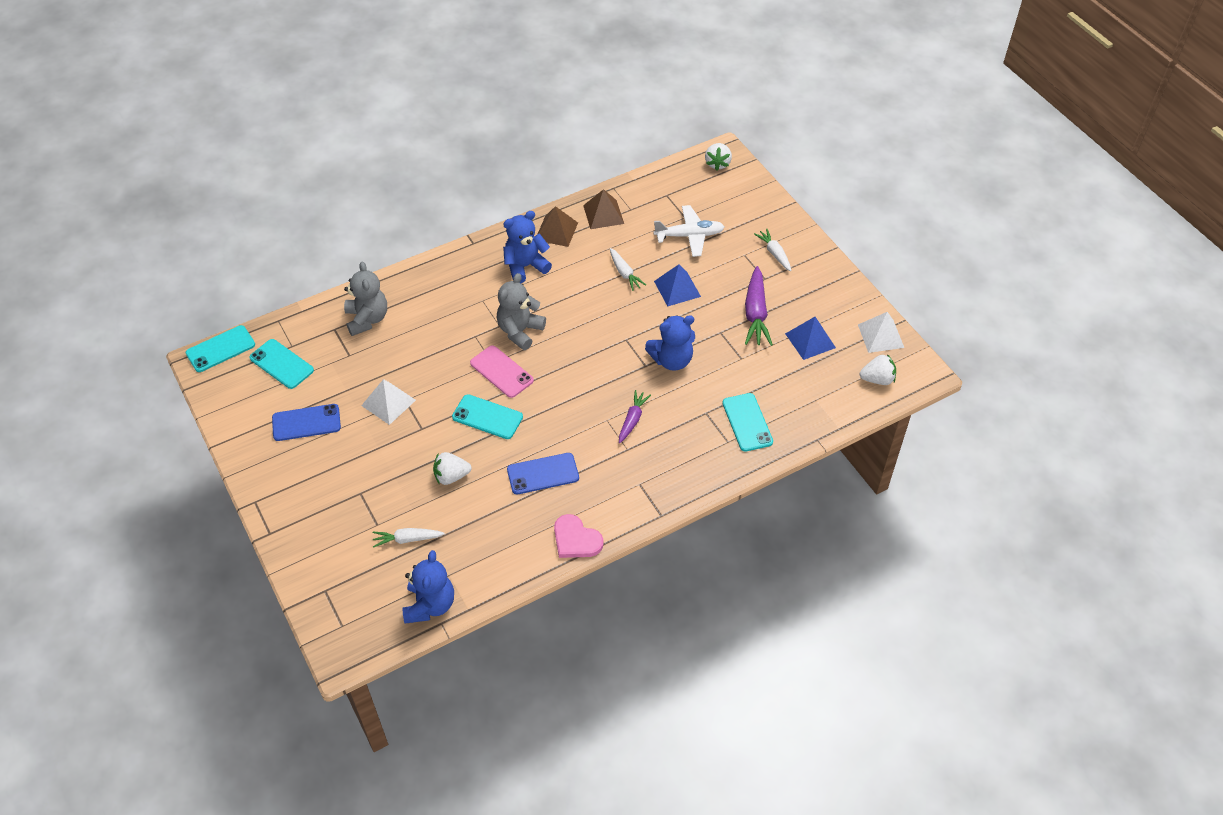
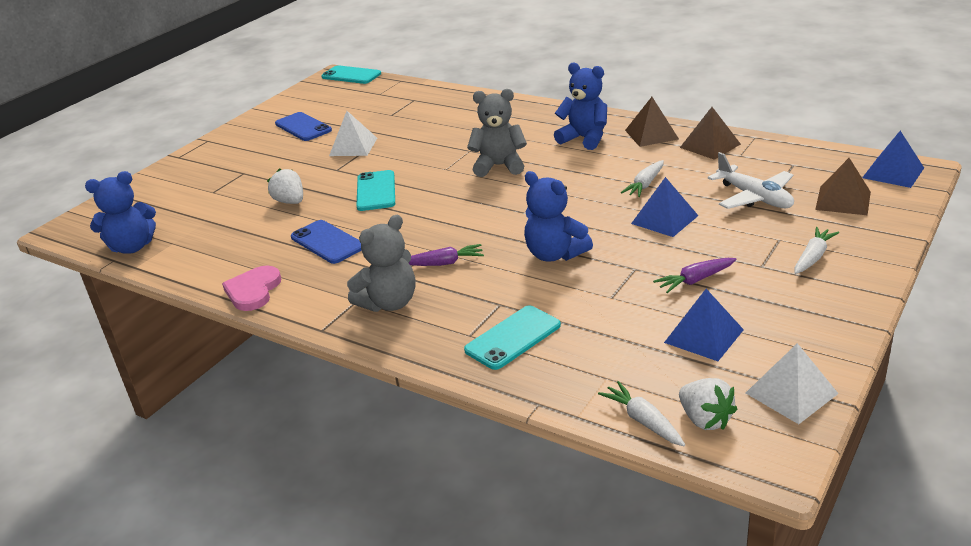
camera: 65 degrees right, 20 degrees down
(281, 364) = (356, 97): turquoise phone -> none
(367, 319) = (438, 106): grey teddy bear -> grey teddy bear (389, 303)
(407, 539) = (203, 210): white carrot -> white carrot (643, 421)
(501, 372) = (438, 177): pink phone -> none
(717, 164) = (893, 172): white strawberry -> blue pyramid
(728, 203) = (843, 200): none -> brown pyramid
(755, 313) = (695, 280): purple carrot -> purple carrot, size x0.61

